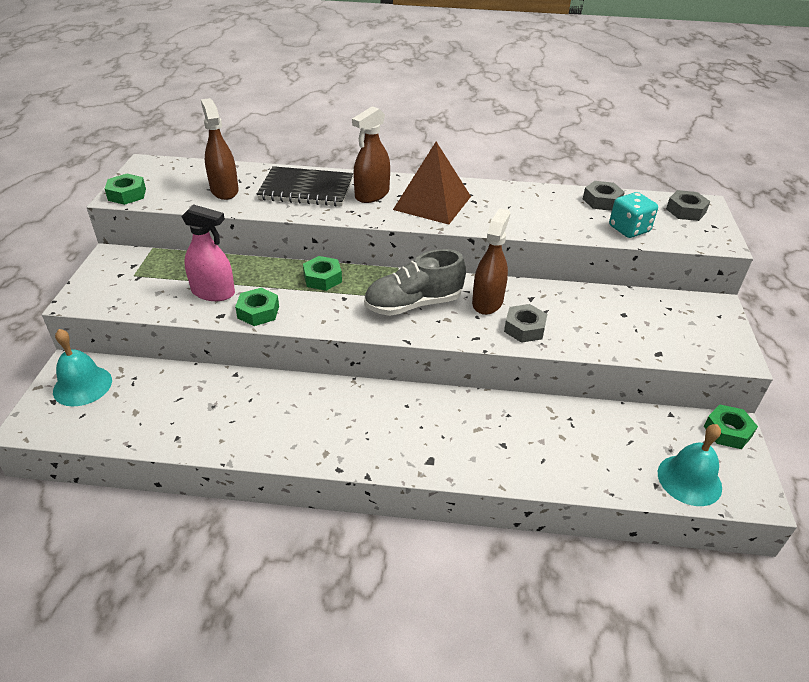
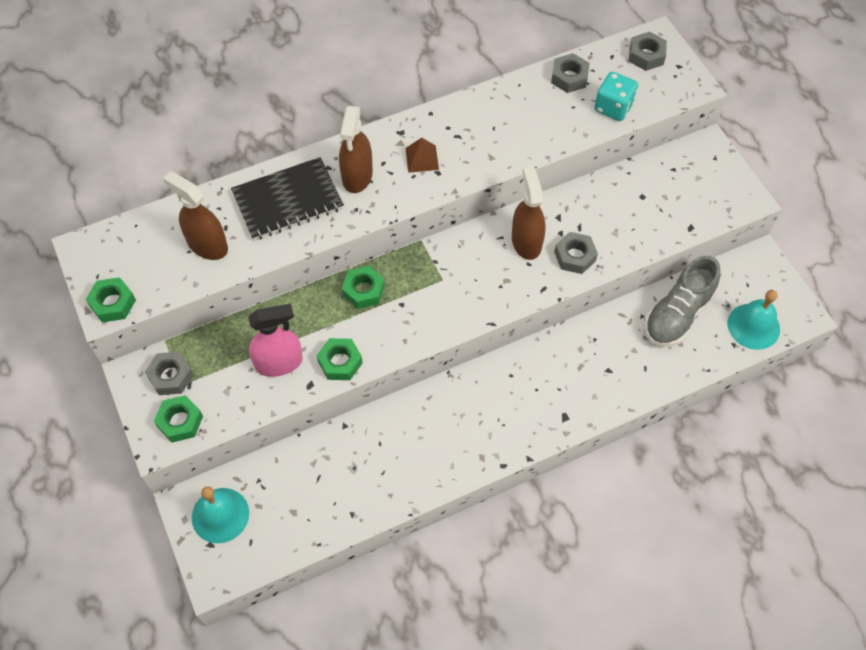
camera: 30 degrees left, 20 degrees up
(131, 268) = (171, 376): none -> grey nut
(413, 304) = (467, 278): grey shoe -> grey shoe (677, 314)
(432, 203) = (422, 158): brown pyramid -> brown pyramid, size x0.47
(727, 431) = (759, 264): green nut -> green nut (180, 421)

